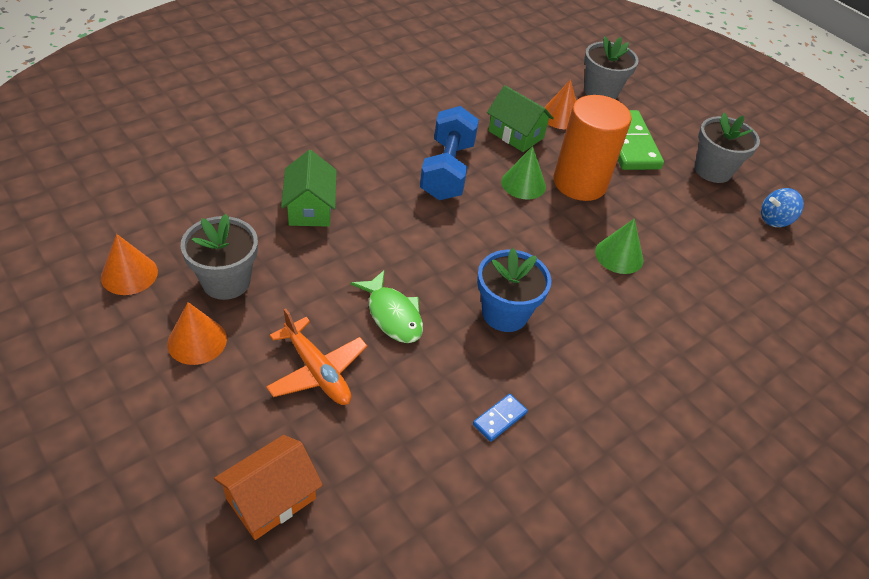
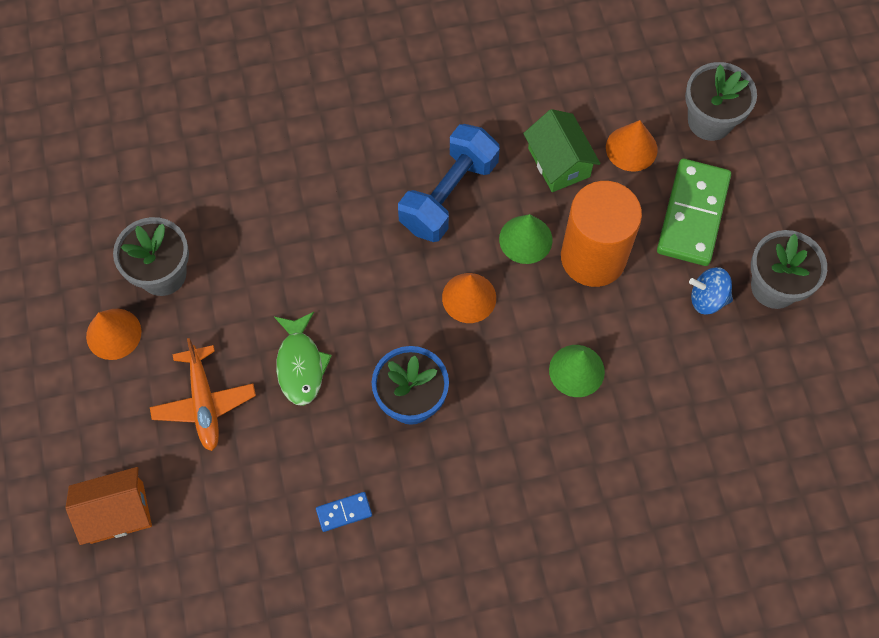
camera: 30 degrees right, 20 degrees up
(129, 274) = (80, 237): orange cone -> orange cone (469, 297)
(310, 208) = (278, 205): green house -> none
(774, 220) = (801, 382): blue spinning top -> blue spinning top (707, 298)

